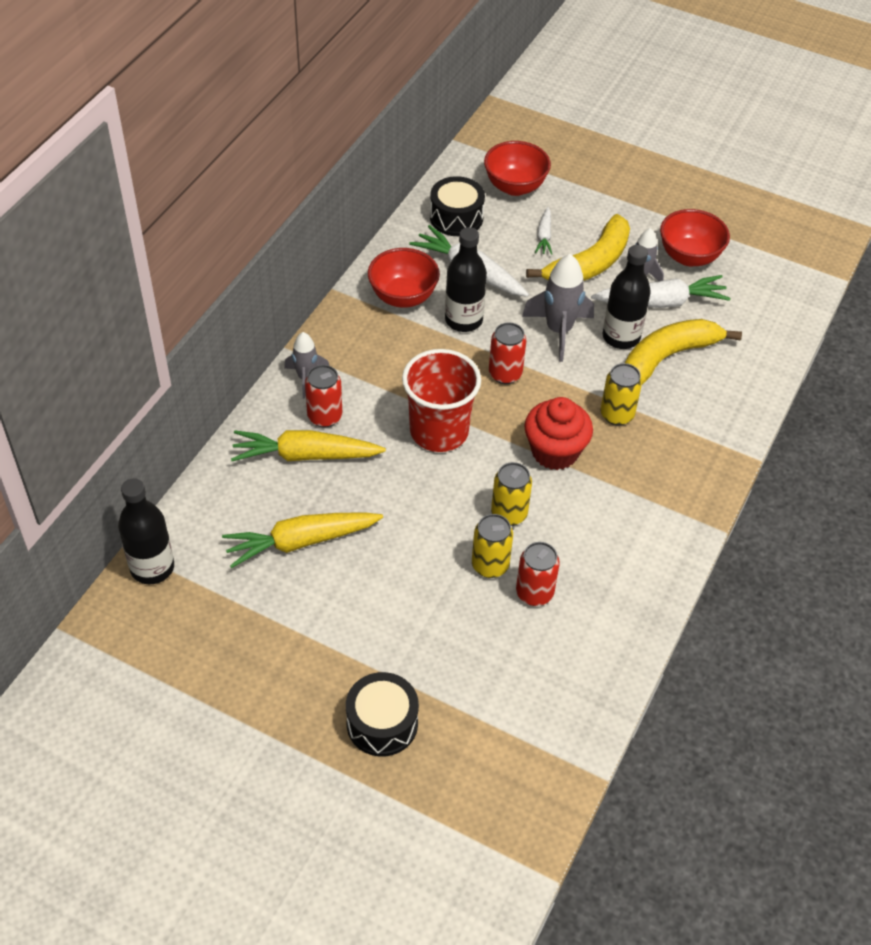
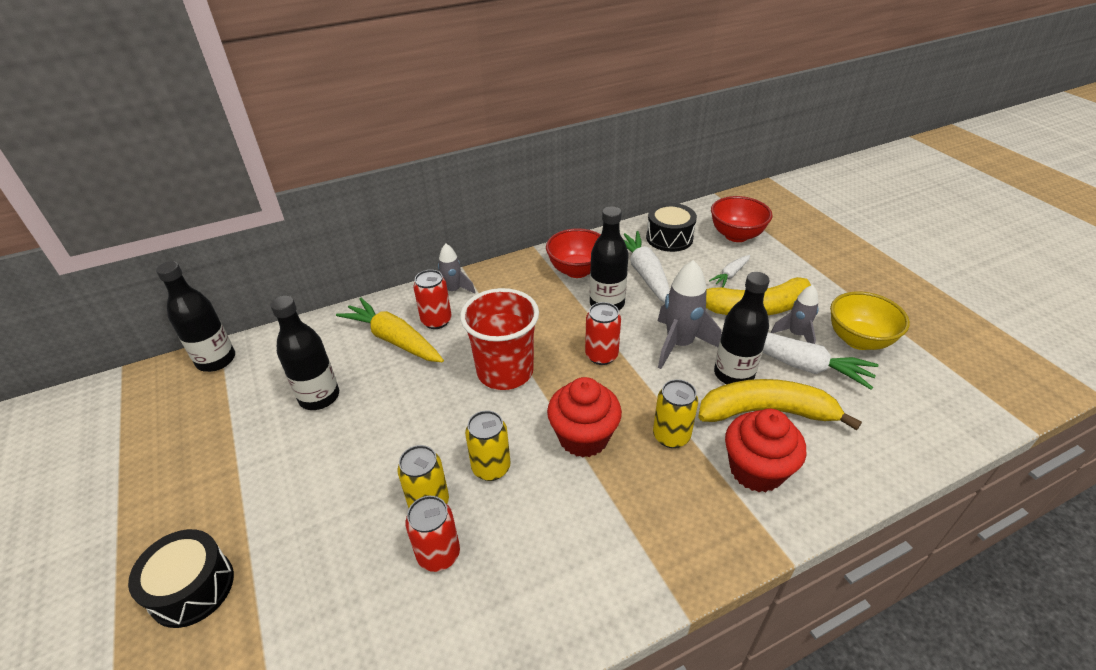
camera: 40 degrees right, 10 degrees down
(300, 542) = (319, 397): yellow carrot -> black bottle
(689, 256) = (858, 340): red bowl -> yellow bowl
(693, 408) = (756, 470): none -> red cupcake

